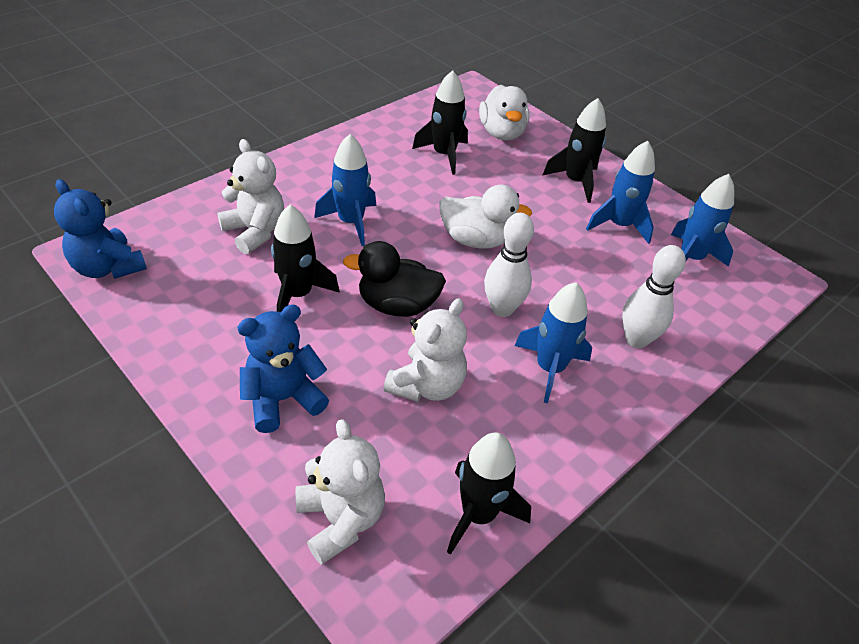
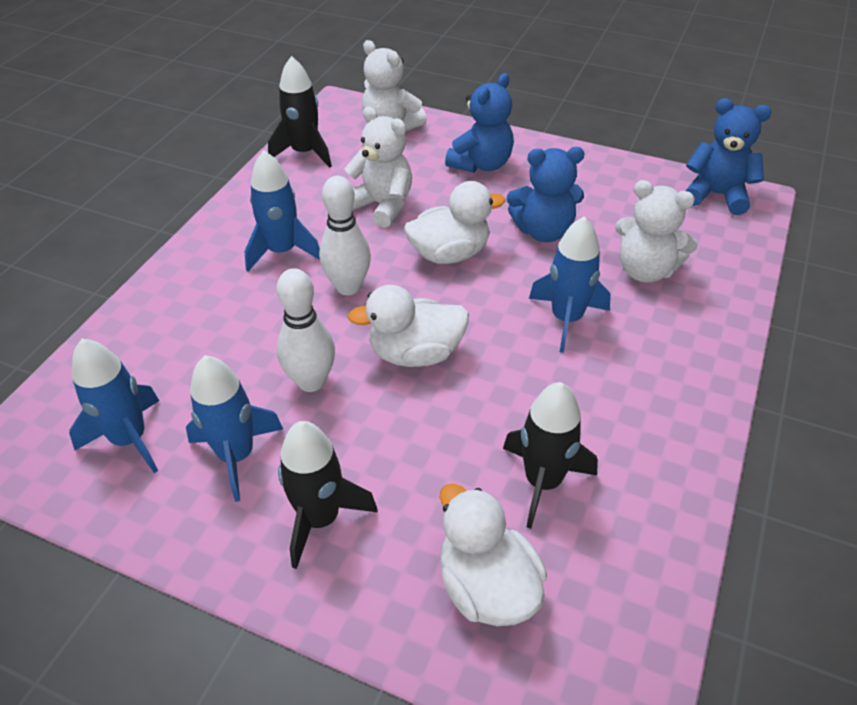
camera: 160 degrees right, 0 degrees up
(298, 294) = (543, 231): black rocket -> blue teddy bear
(397, 305) = (450, 254): black duck -> white duck
(427, 385) = (382, 205): white teddy bear -> white teddy bear turned 120 degrees clockwise
(636, 339) = (200, 306): white bowling pin -> white bowling pin (311, 381)

